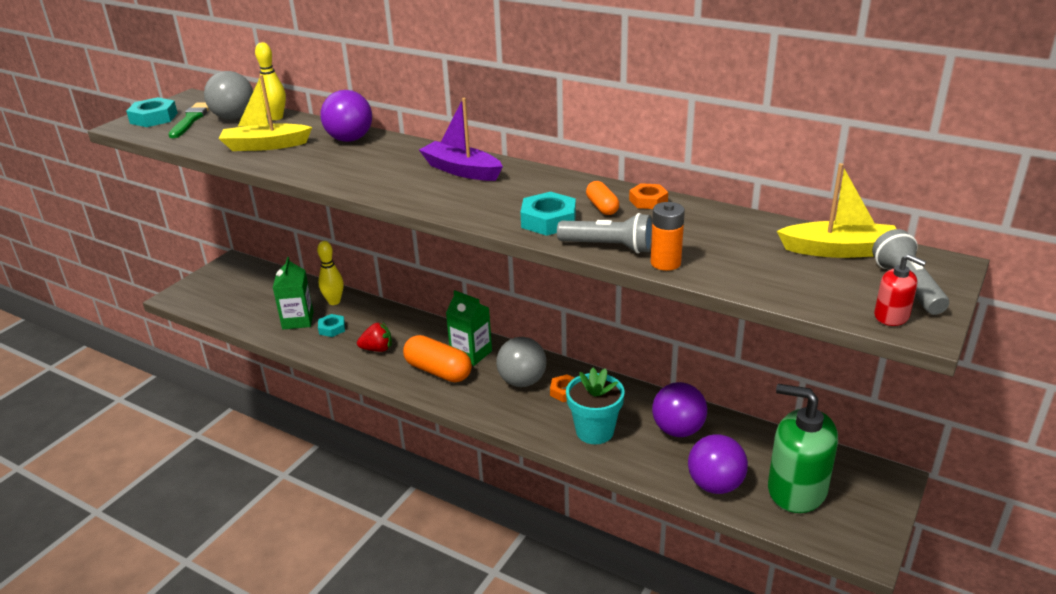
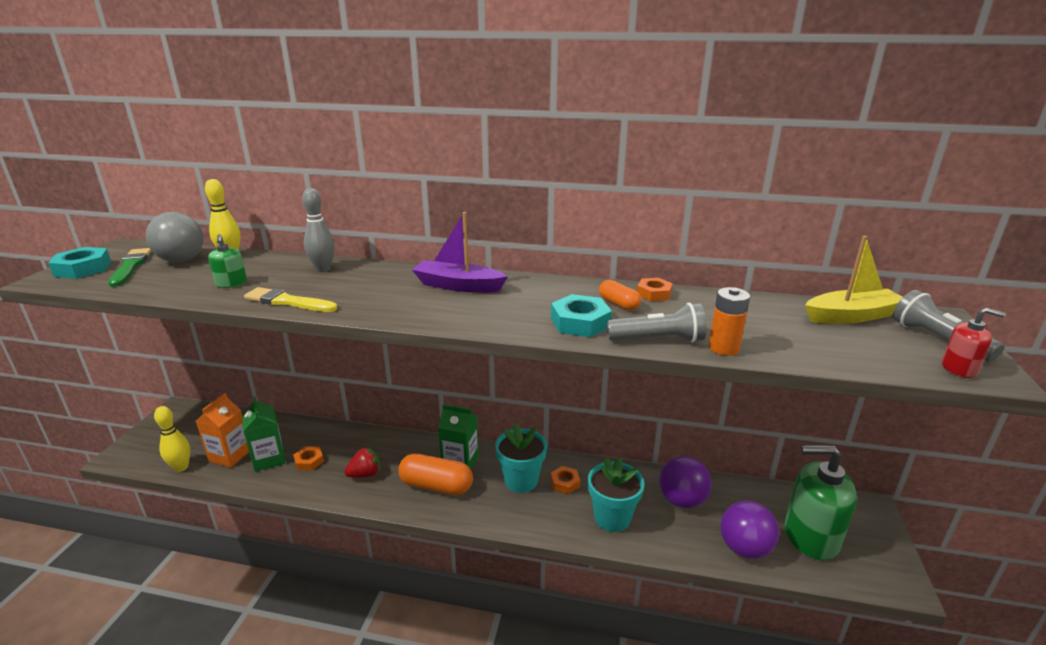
camera: 20 degrees left, 5 degrees down
(265, 146) = (231, 283): yellow boat -> green soap dispenser
(266, 311) = (230, 455): none -> orange carton
(303, 169) = (287, 302): none -> yellow brush
(332, 328) = (309, 461): turquoise nut -> orange nut
(334, 301) = (301, 433): yellow bowling pin -> yellow bowling pin (181, 467)
(350, 139) = (323, 269): purple ball -> grey bowling pin
(522, 381) = (521, 480): grey ball -> turquoise flower pot

